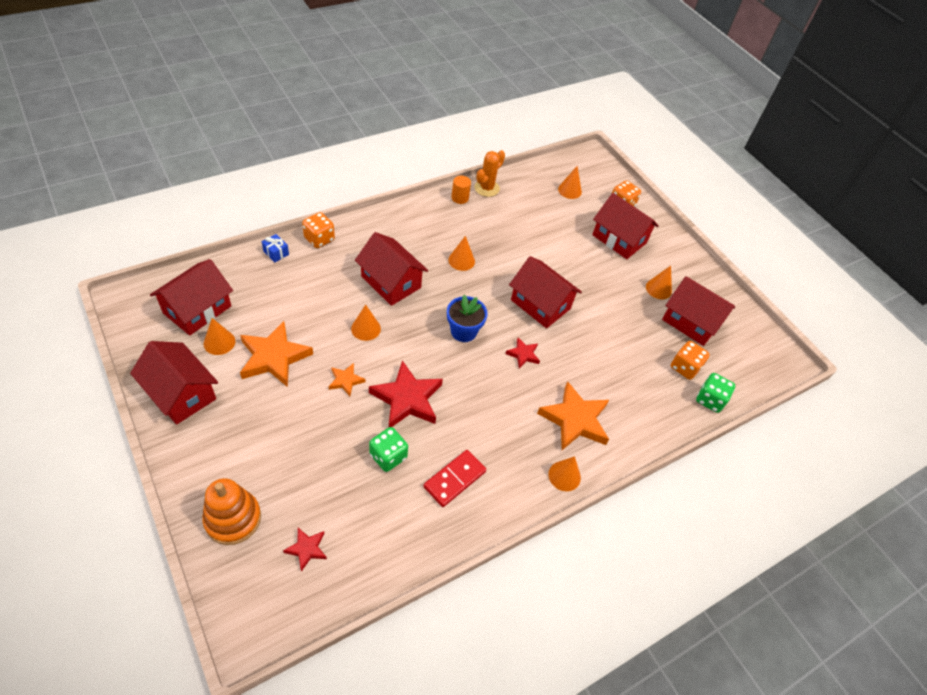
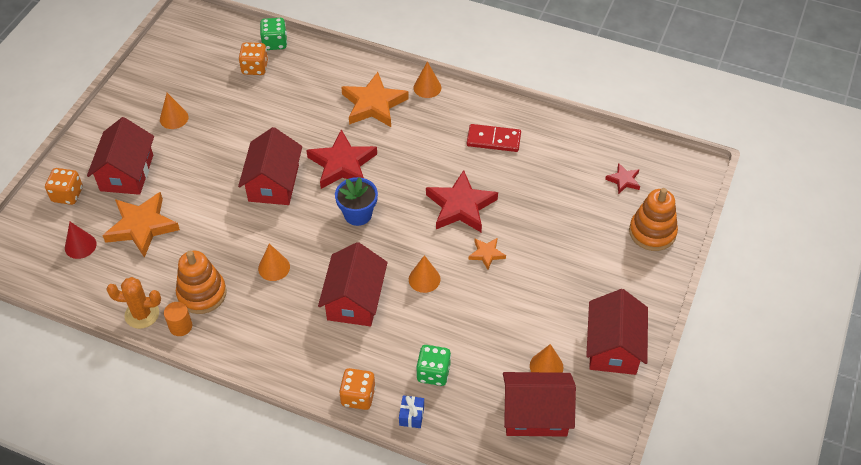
camera: 120 degrees left, 0 degrees up
(274, 357) = (518, 316): orange star -> orange star (142, 226)
(388, 456) = (517, 185): green dice -> green dice (433, 373)
(475, 218) = (202, 293): none -> orange stacking toy
(523, 354) = (342, 164): red star -> red star, size x2.00
(569, 190) = (80, 246): orange cone -> red cone
(691, 322) = (197, 83): red house -> none

